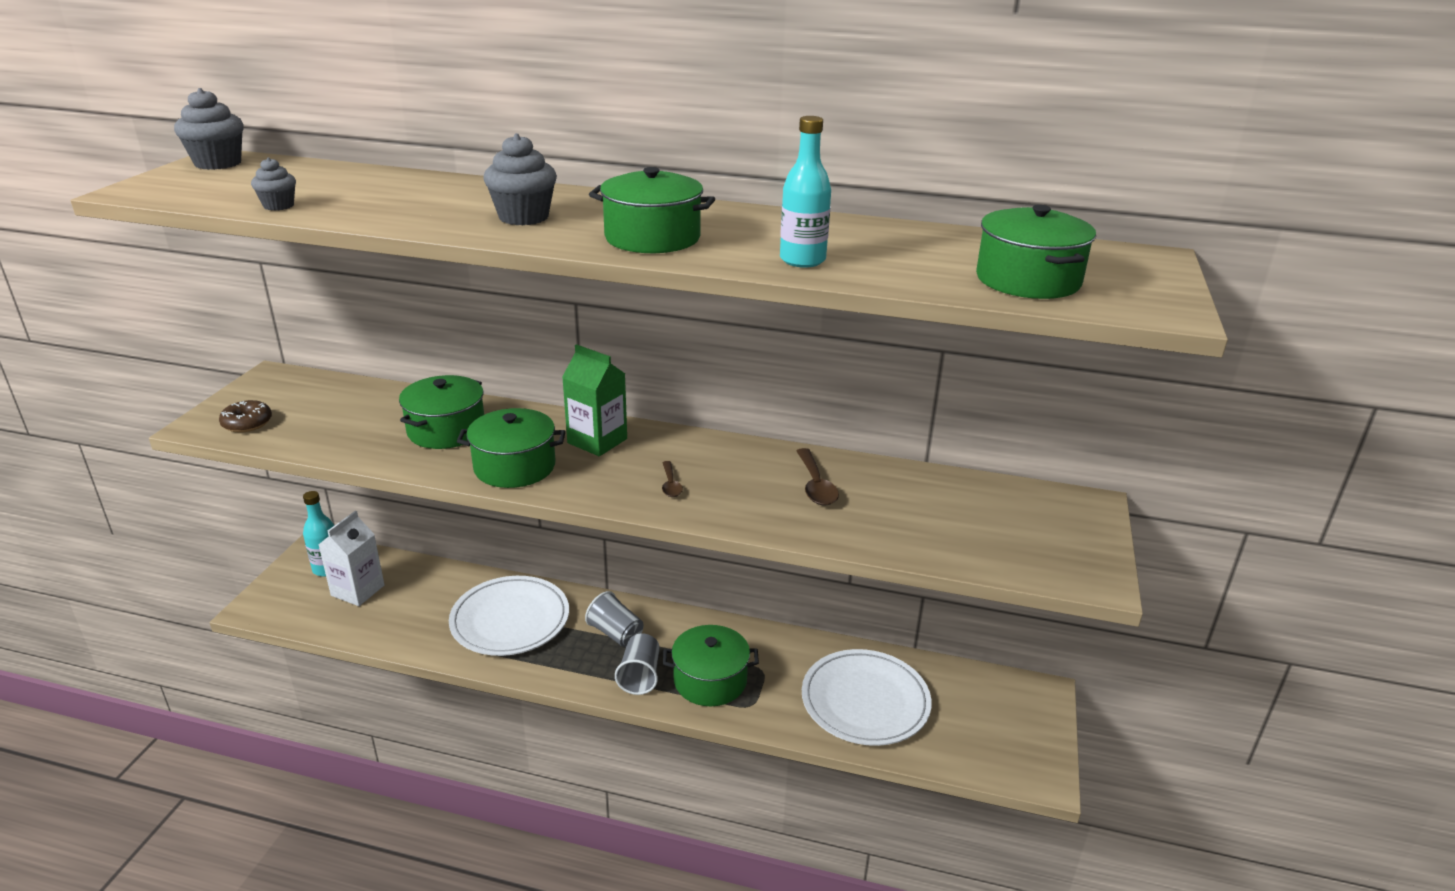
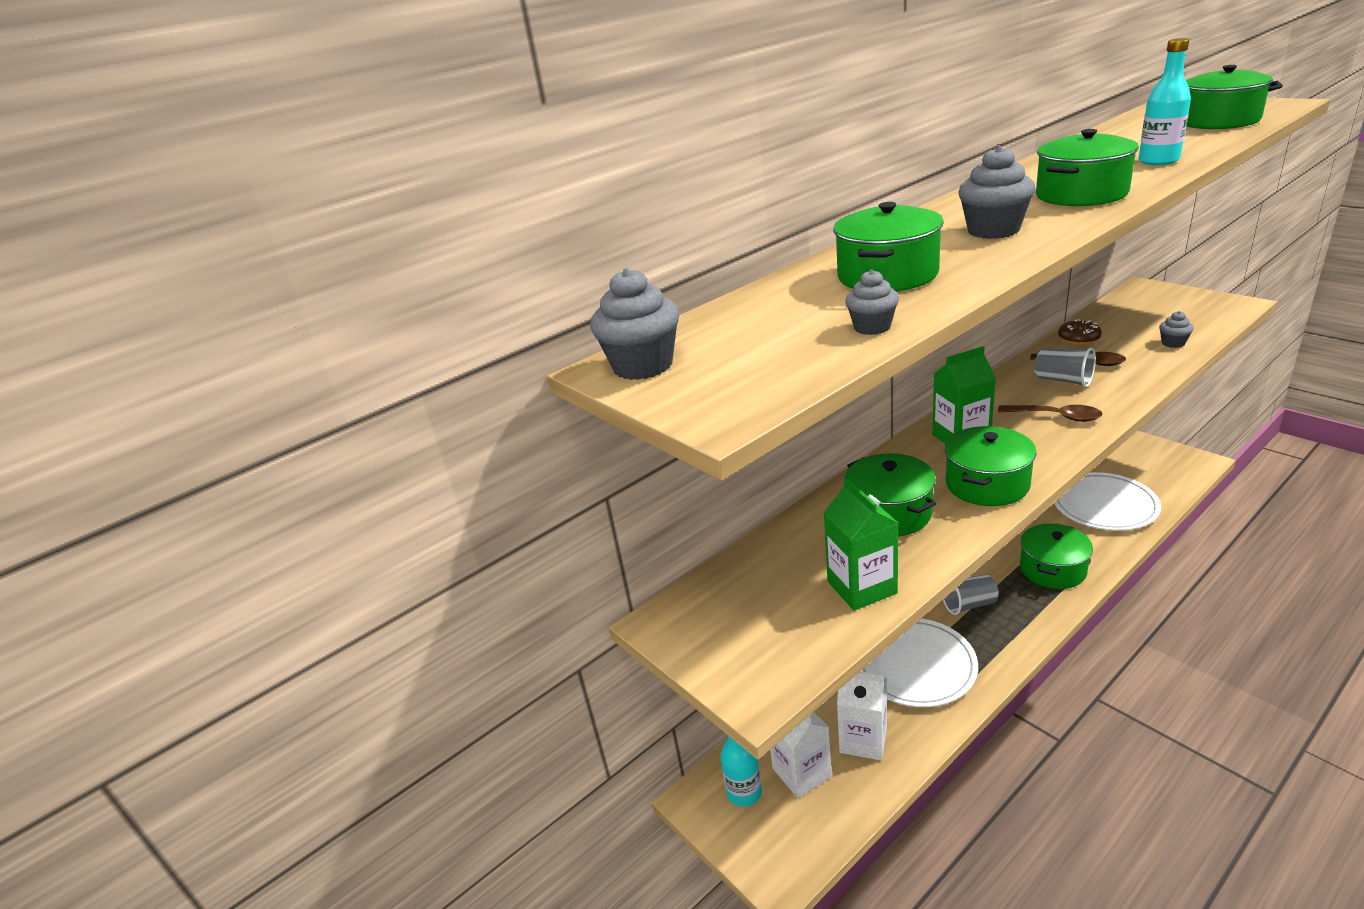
camera: 50 degrees left, 0 degrees up
(247, 423) = (779, 651): brown donut -> brown donut (1078, 338)
(334, 438) = (862, 587): none -> green carton
(399, 197) = (887, 275): none -> green pot
(405, 612) = (863, 740): none -> white carton
(640, 676) = (1031, 605): grey cup -> grey cup (1063, 380)
(670, 485) = (1056, 416): brown spoon -> brown spoon, size x1.59
(917, 539) = (1173, 343): none -> grey cupcake

